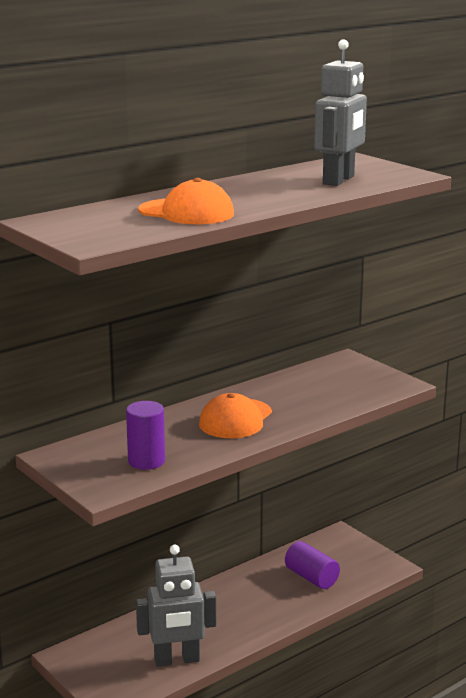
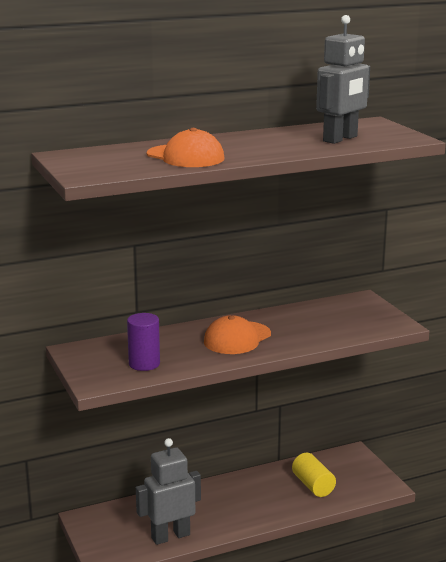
camera: 15 degrees right, 0 degrees up
(177, 660) = (170, 536): grey robot -> grey robot turned 150 degrees clockwise
(311, 577) = (313, 485): purple cylinder -> yellow cylinder

